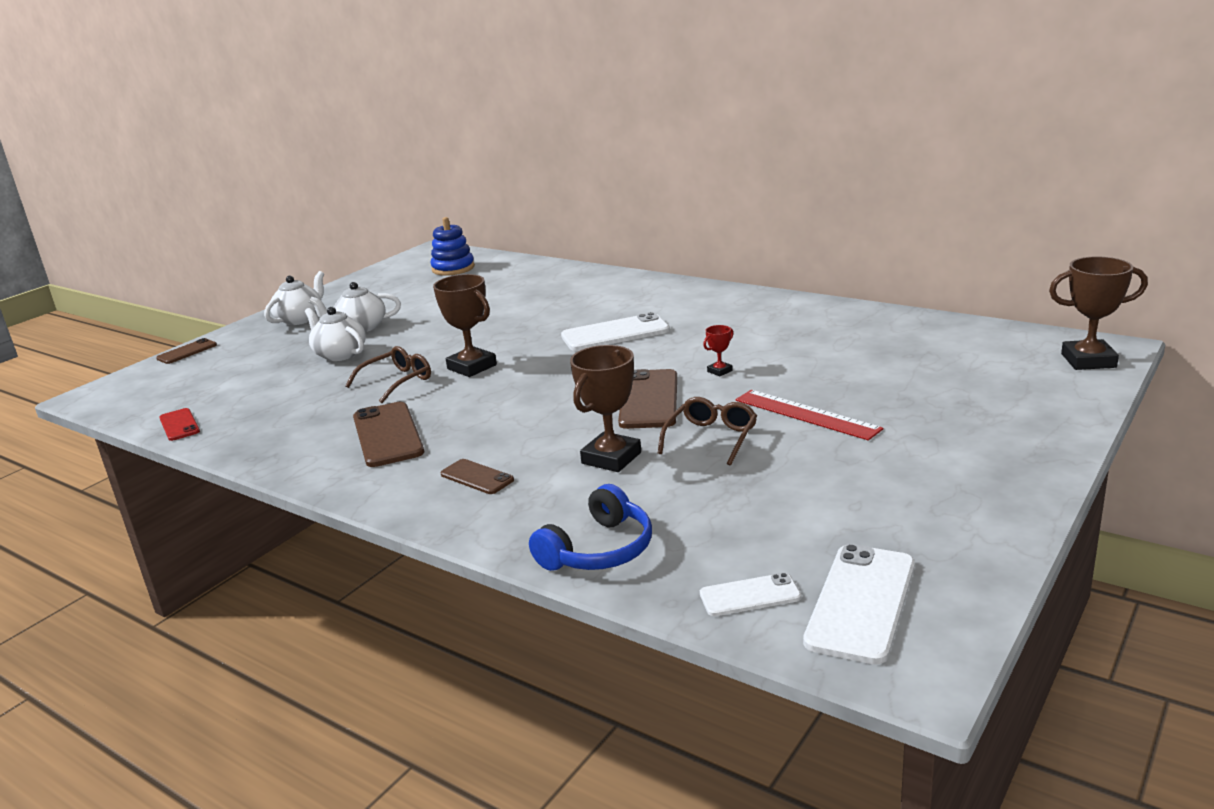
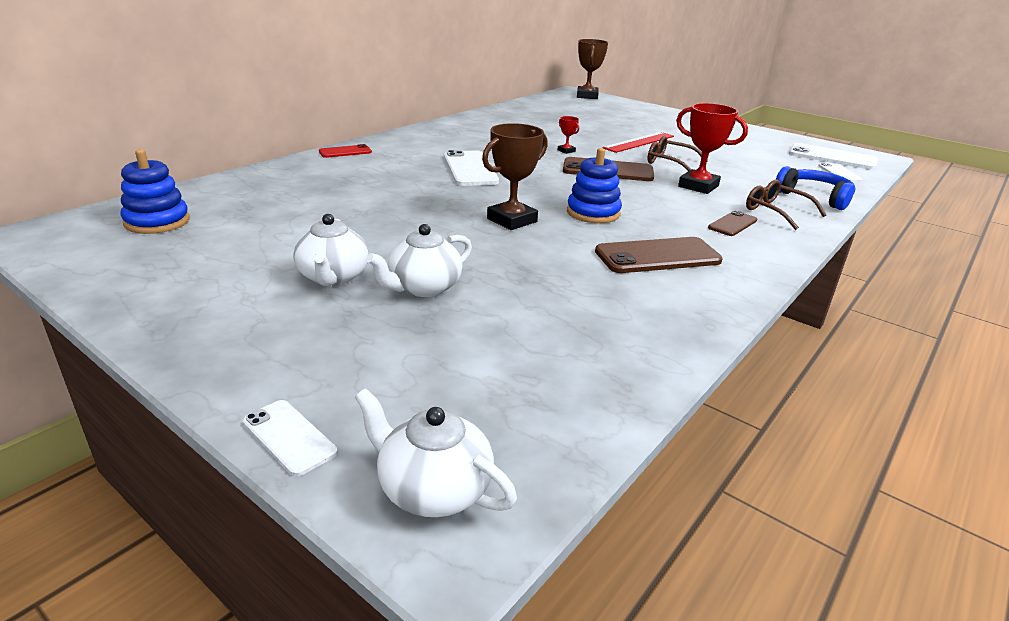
camera: 90 degrees left, 5 degrees up
(179, 425) = (615, 394): red phone -> red phone (345, 152)
(187, 352) = (289, 437): brown phone -> white phone
(300, 319) = (236, 326): white teapot -> white teapot (433, 489)
(397, 381) = (530, 253): brown glasses -> brown glasses (776, 211)
(498, 400) = (593, 213): none -> blue stacking toy
(611, 458) = (698, 186): brown trophy -> red trophy

